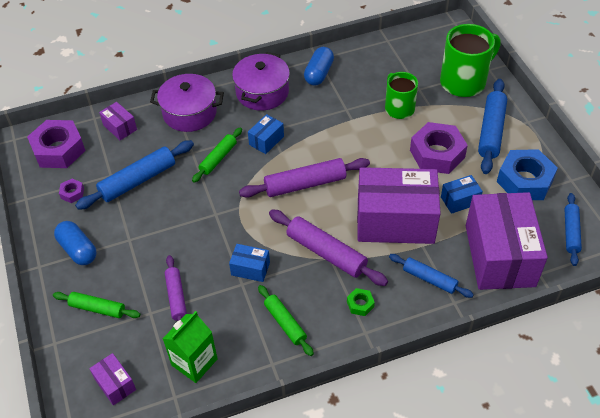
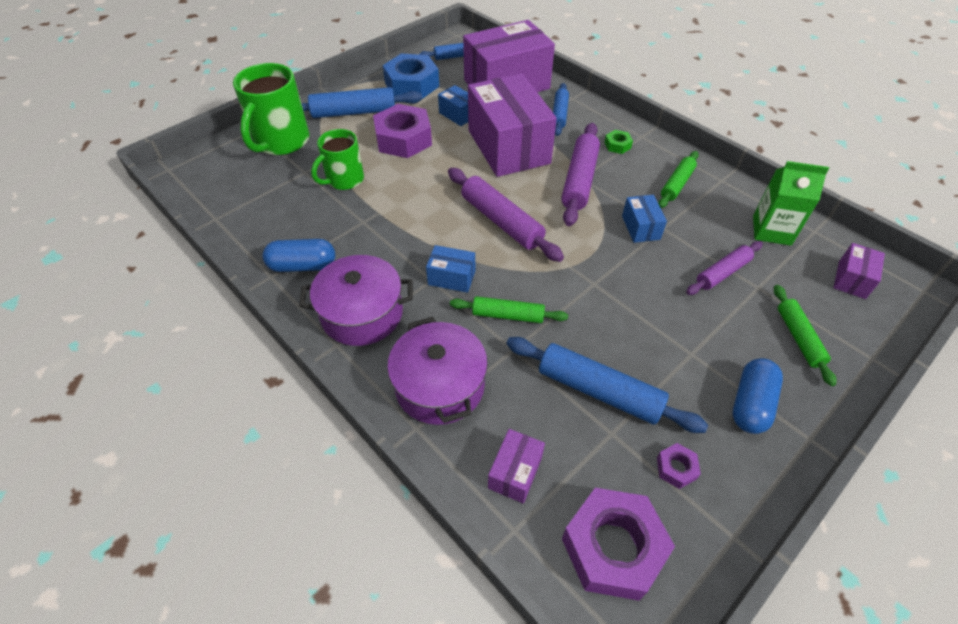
camera: 115 degrees left, 0 degrees up
(464, 81) = (281, 142): green mug -> green mug turned 105 degrees counterclockwise

